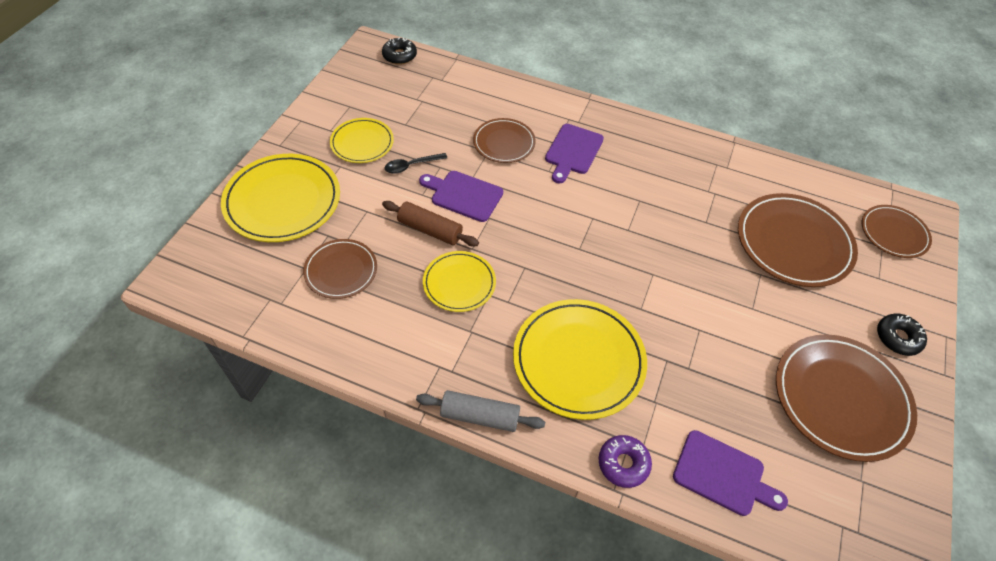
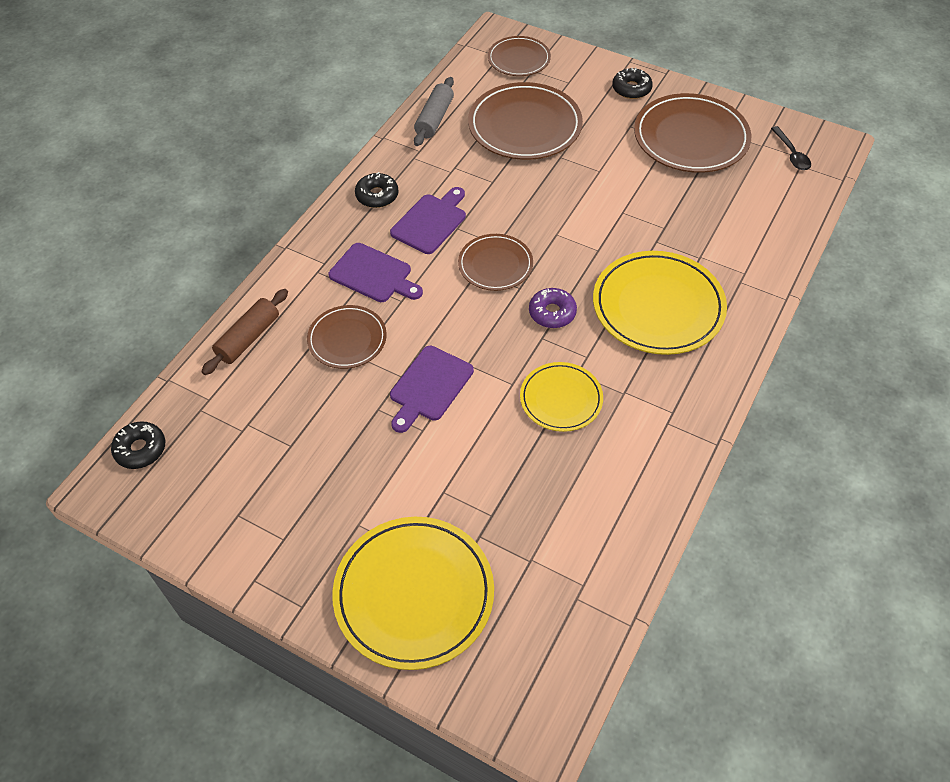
camera: 80 degrees left, 0 degrees up
(341, 271) = (537, 519): brown plate -> brown plate (495, 265)
(362, 143) = (318, 498): yellow plate -> none
(411, 166) = (371, 440): black spoon -> black spoon (791, 154)
(430, 230) = (481, 424): brown rolling pin -> brown rolling pin (248, 338)
(480, 416) = (722, 391): grey rolling pin -> grey rolling pin (434, 119)
(623, 463) = (761, 289): purple donut -> purple donut (552, 313)
(662, 145) = (377, 195): none -> black donut
(723, 475) = (765, 225): purple cutting board -> purple cutting board (431, 222)

